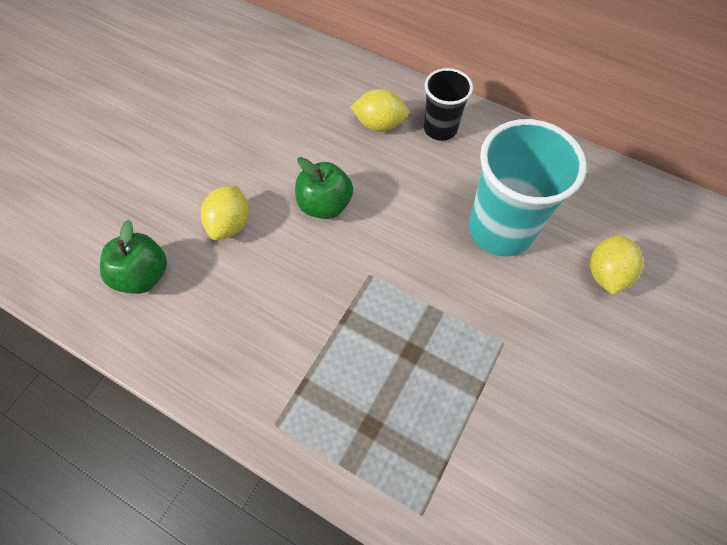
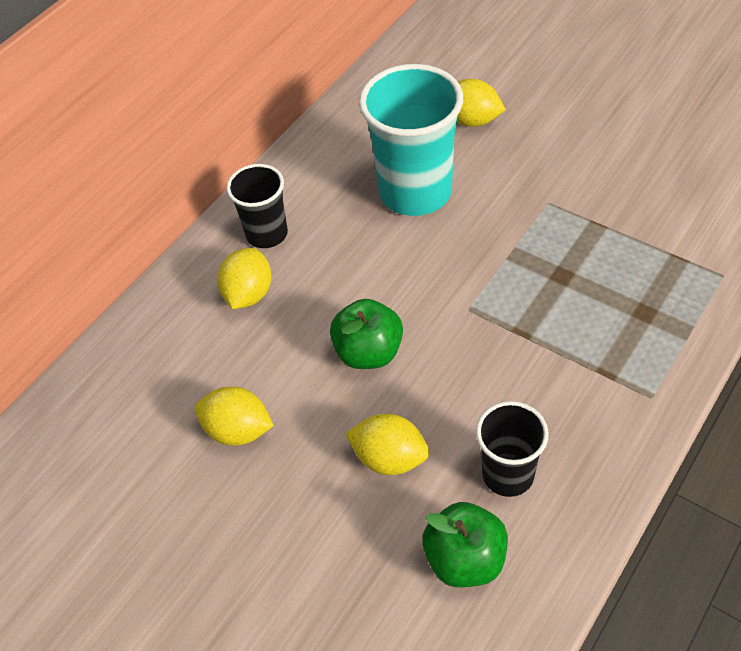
camera: 80 degrees left, 10 degrees down
(209, 304) = (508, 474): none -> black cup
(260, 133) = (238, 430): none -> yellow lemon

